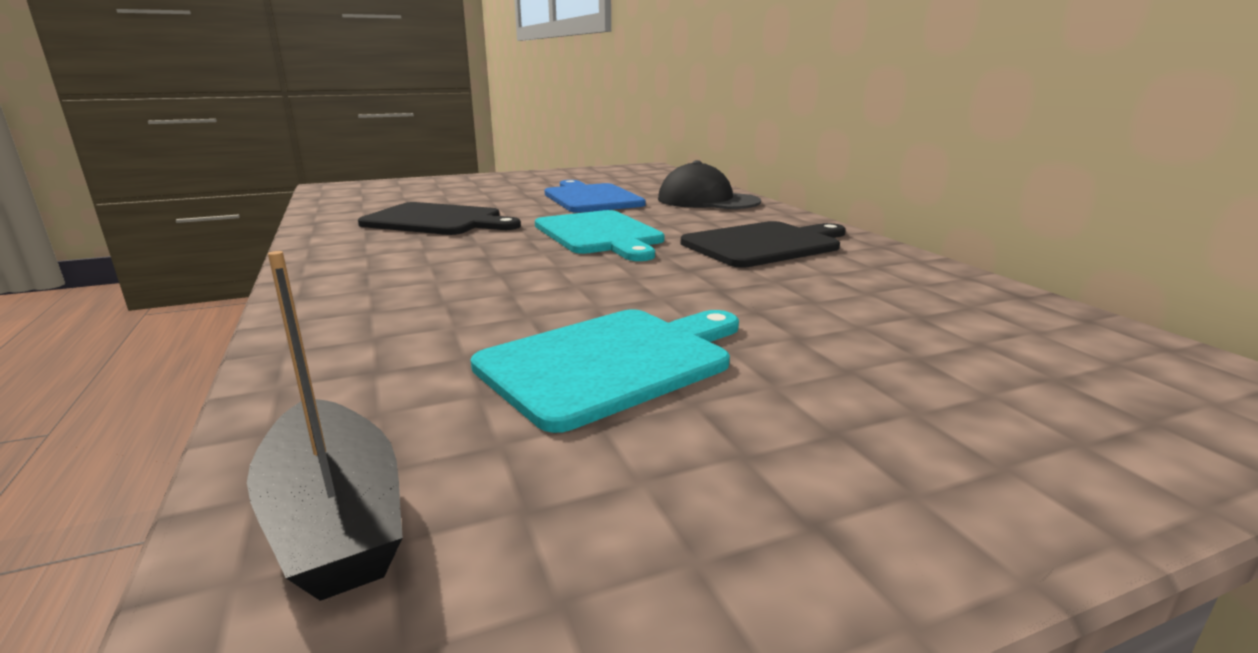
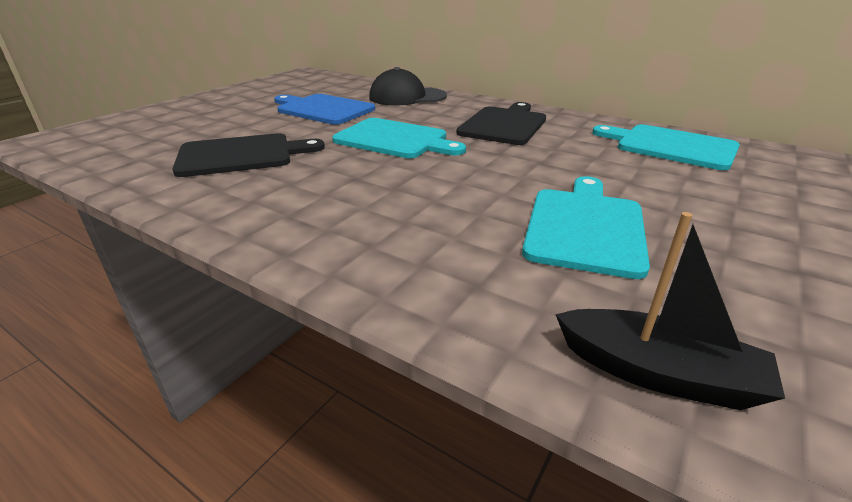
camera: 35 degrees left, 10 degrees up
(980, 316) = (670, 146): none -> turquoise cutting board

